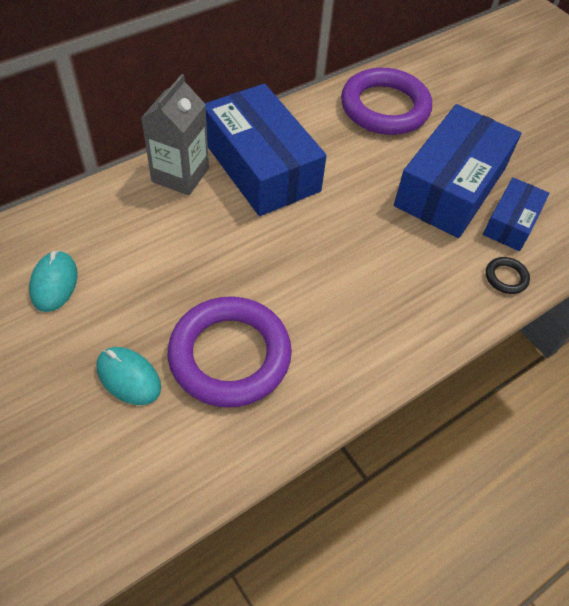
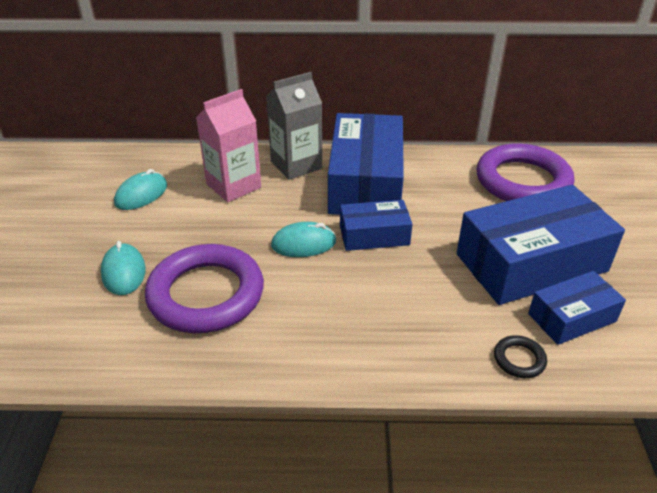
camera: 40 degrees right, 15 degrees down
(142, 227) = (233, 186): none -> pink carton
(266, 258) = (303, 244): none -> turquoise mouse
(316, 219) = (374, 235): none -> blue box

